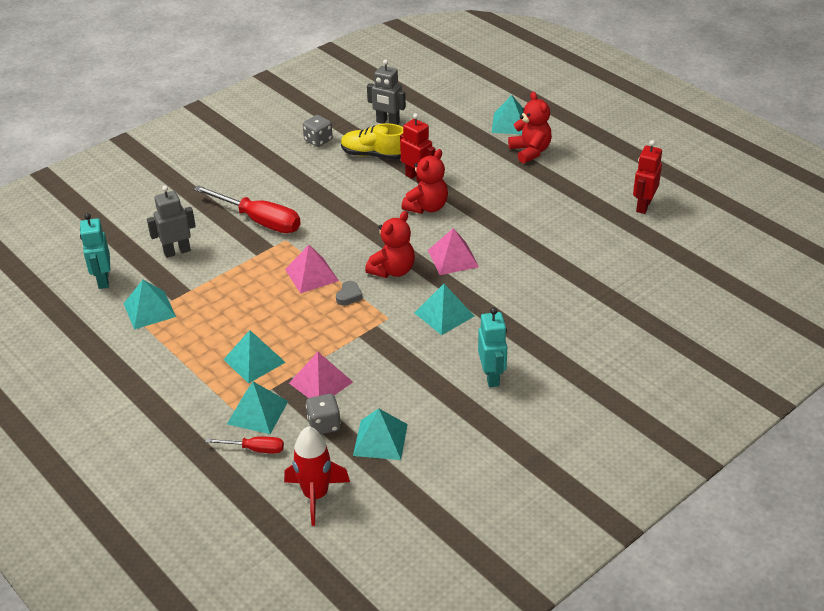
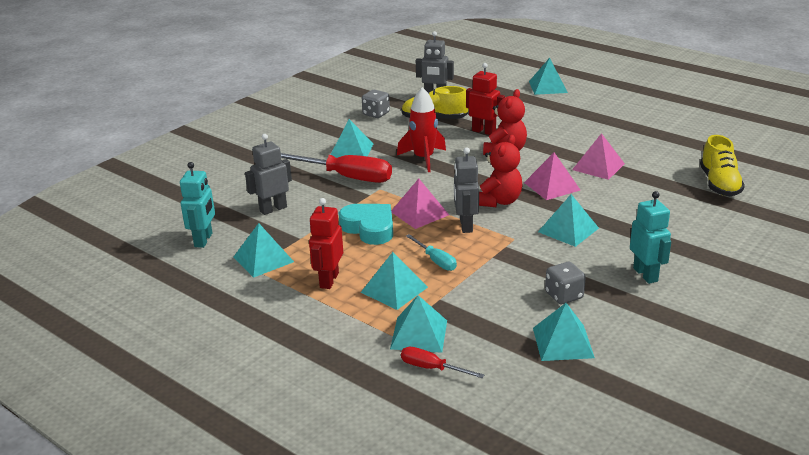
camera: 10 degrees left, 10 degrees down
(103, 280) = (204, 240): turquoise robot -> turquoise robot turned 150 degrees counterclockwise
(255, 449) = (432, 368): red screwdriver -> red screwdriver turned 150 degrees counterclockwise
(258, 287) = (369, 228): none -> turquoise heart
(275, 187) = (351, 150): none -> turquoise pyramid
(304, 333) = (436, 261): none -> turquoise screwdriver
(316, 495) = (520, 403): red rocket -> red rocket (423, 159)
(320, 382) = (473, 300): pink pyramid -> pink pyramid (598, 166)
(324, 425) = (496, 336): grey dice -> grey dice (564, 295)
(349, 296) = (465, 225): grey heart -> grey robot
(530, 151) = (577, 104): red teddy bear -> none
(621, 277) = (719, 184): none -> yellow shoe
(643, 206) = (704, 131): red robot -> red robot (329, 280)

